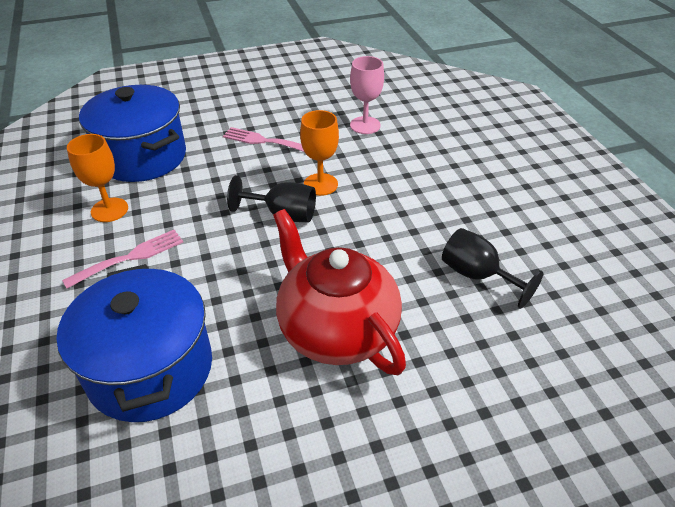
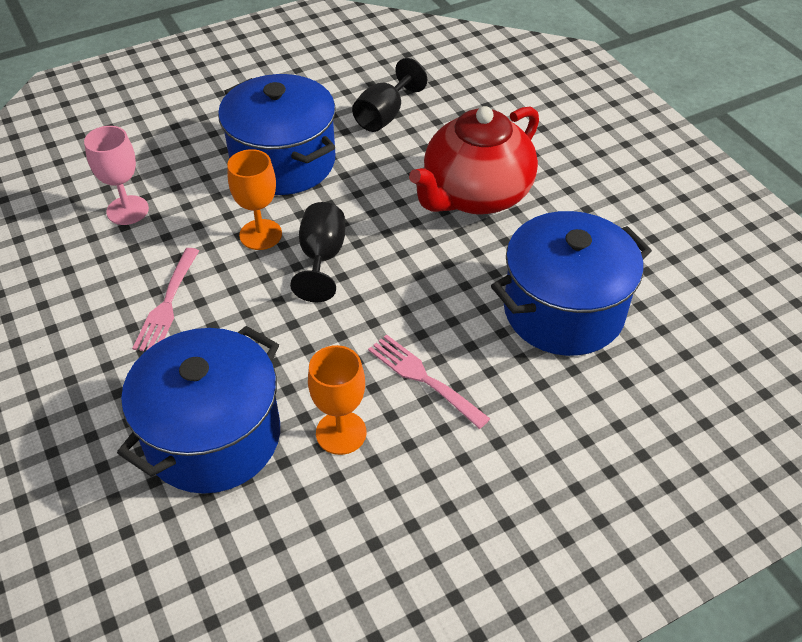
camera: 100 degrees left, 5 degrees up
(409, 201) = (283, 162): none -> blue pot

